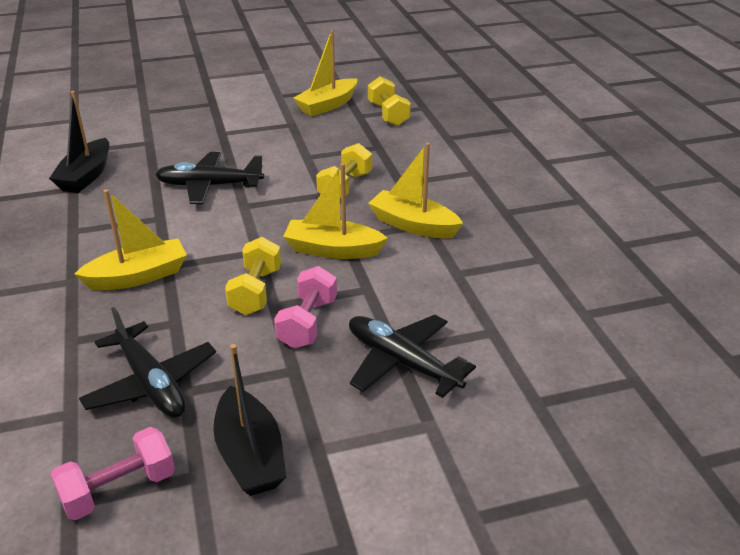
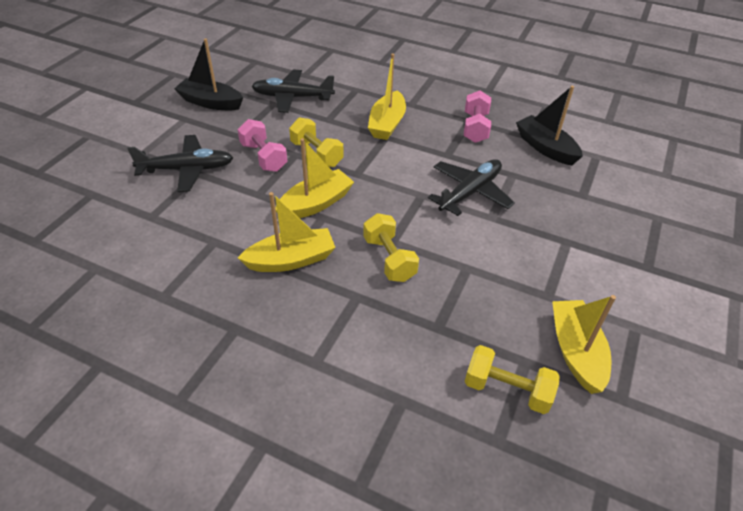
camera: 130 degrees right, 10 degrees up
(119, 489) = (244, 71): pink dumbbell -> pink dumbbell (475, 128)

